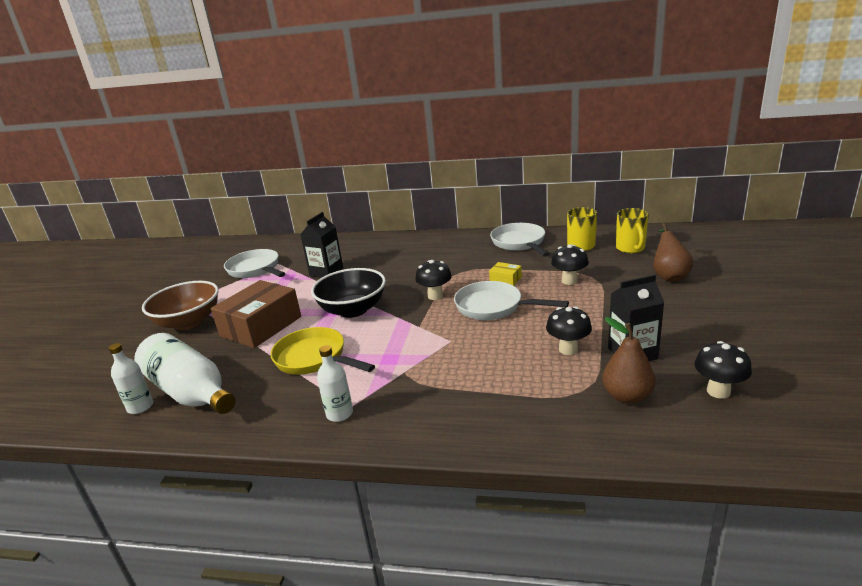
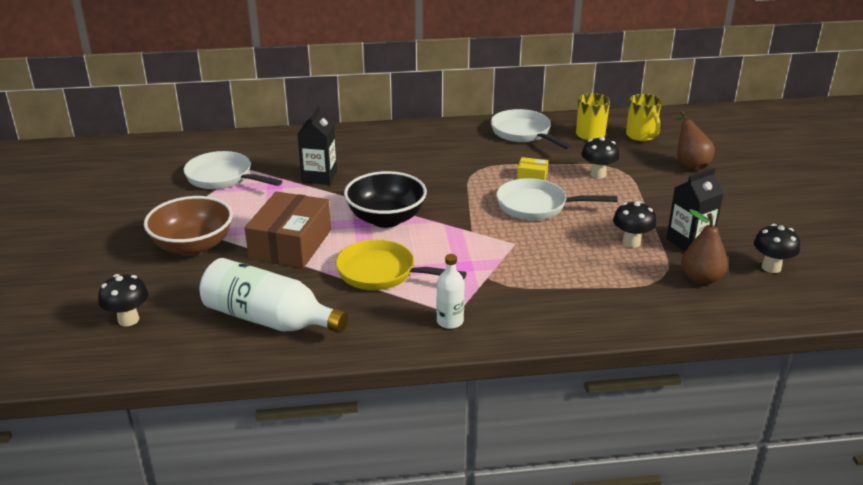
camera: 20 degrees left, 5 degrees up
(140, 407) = (222, 339): white bottle -> none
(435, 296) = (468, 198): black mushroom -> black mushroom (128, 320)

